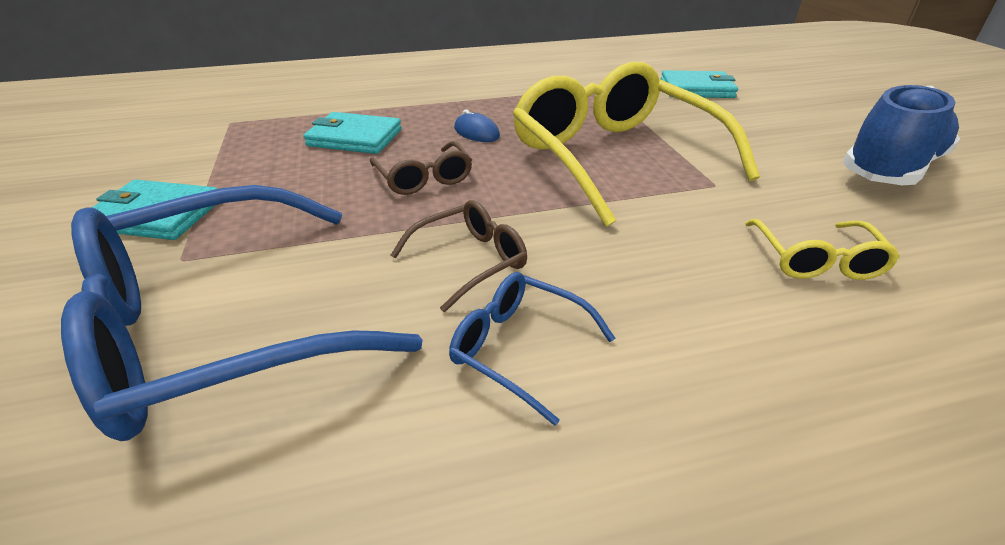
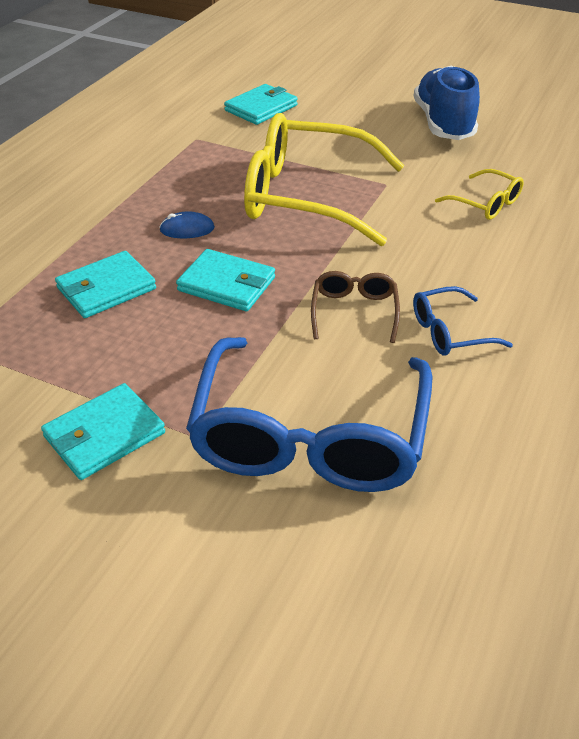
camera: 50 degrees left, 5 degrees up
(424, 178) = (227, 284): brown glasses -> turquoise wallet

